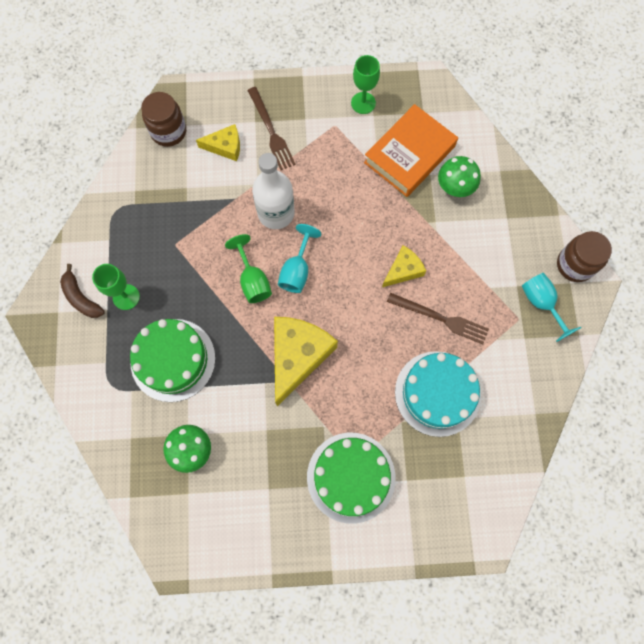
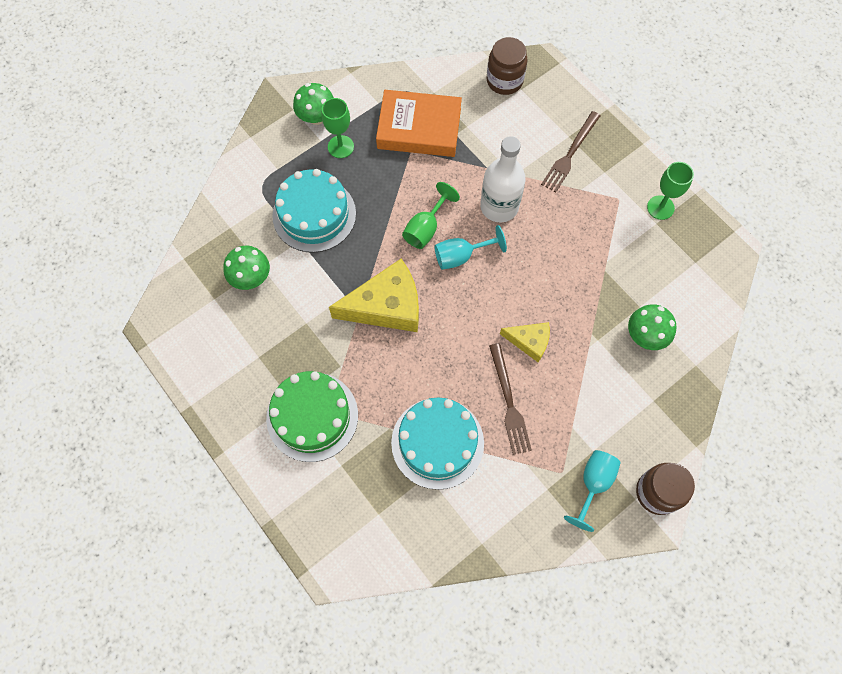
camera: 55 degrees right, 5 degrees down
(81, 297) = (316, 117): brown banana -> green mushroom
(173, 360) = (314, 214): green cake -> turquoise cake
(225, 146) = (526, 129): yellow cheese -> none
(409, 154) = (644, 277): orange book -> orange book (419, 128)

